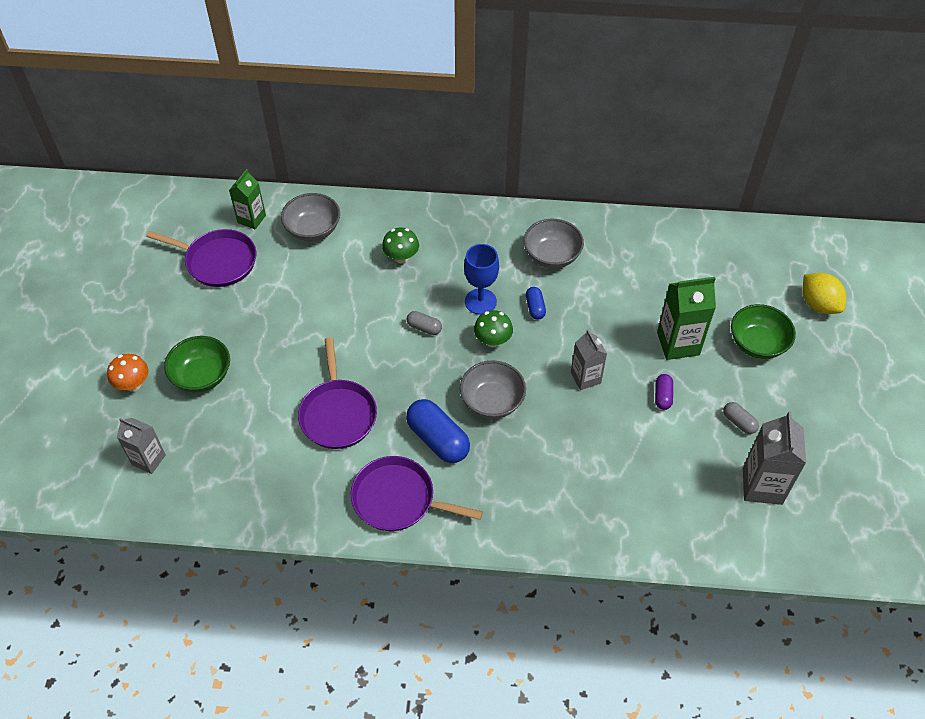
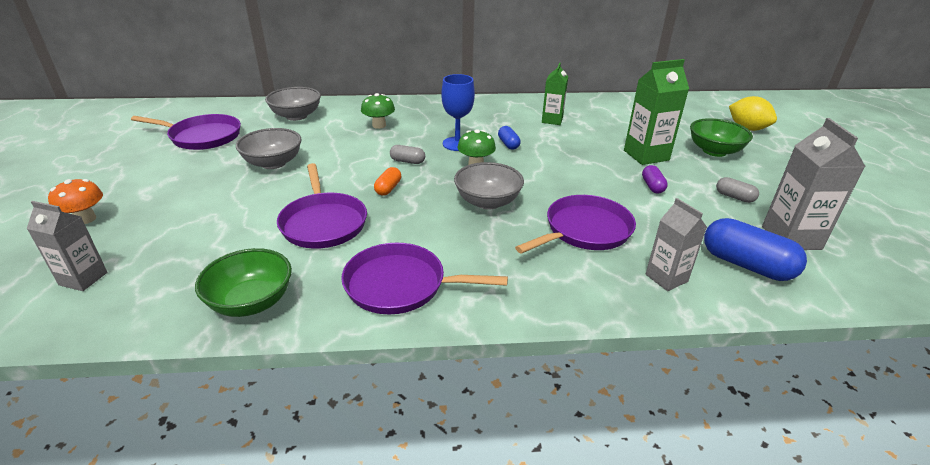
camera: 10 degrees left, 20 degrees down
(202, 376) = (170, 207): green bowl -> green bowl (251, 302)
(251, 219) = (239, 114): green carton -> green carton (552, 120)
(400, 370) = (388, 188): none -> orange capsule
(438, 439) = (438, 233): blue capsule -> blue capsule (746, 265)
(552, 256) = (512, 118): grey bowl -> grey bowl (273, 163)
(572, 452) = (585, 230): none -> purple pan
(585, 378) = (573, 180): grey carton -> grey carton (666, 278)

